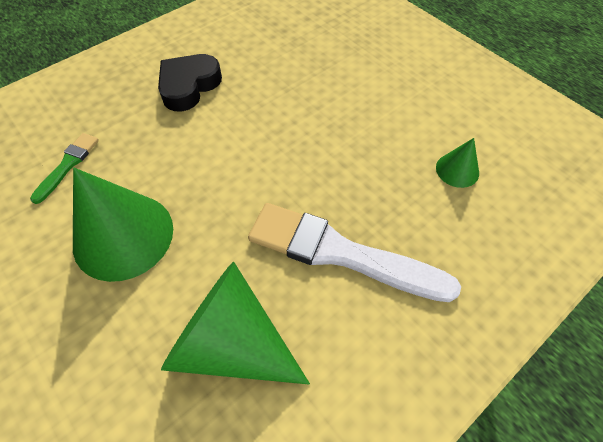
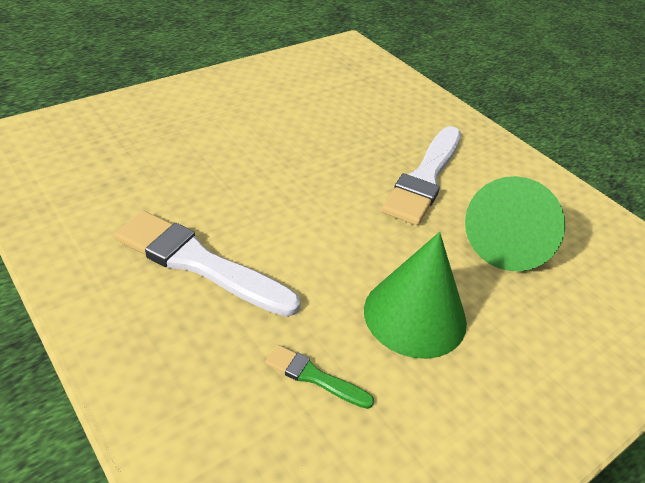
camera: 90 degrees left, 15 degrees down
(189, 86) = (199, 263): black heart -> white brush
(457, 170) = (346, 110): green cone -> none

